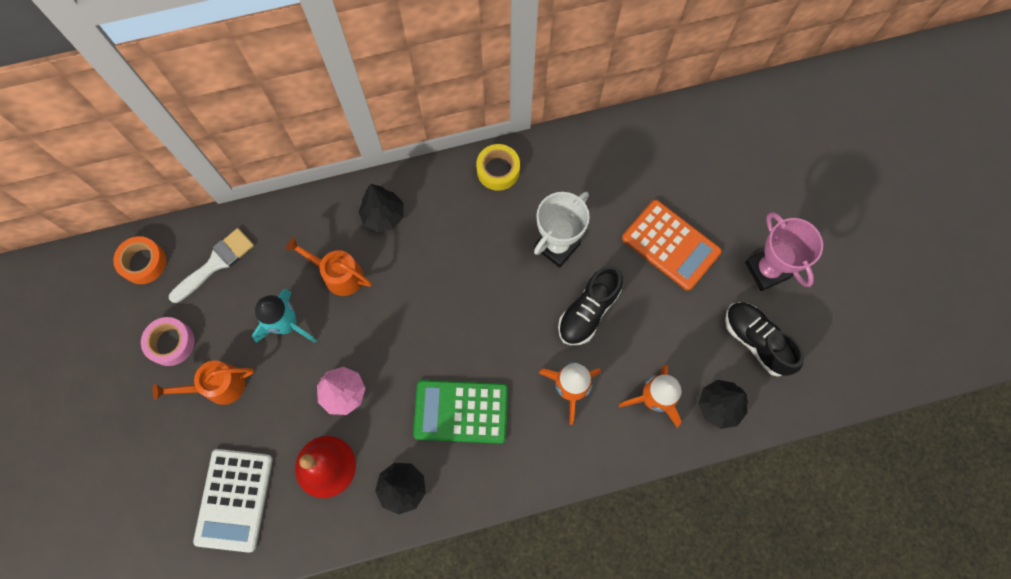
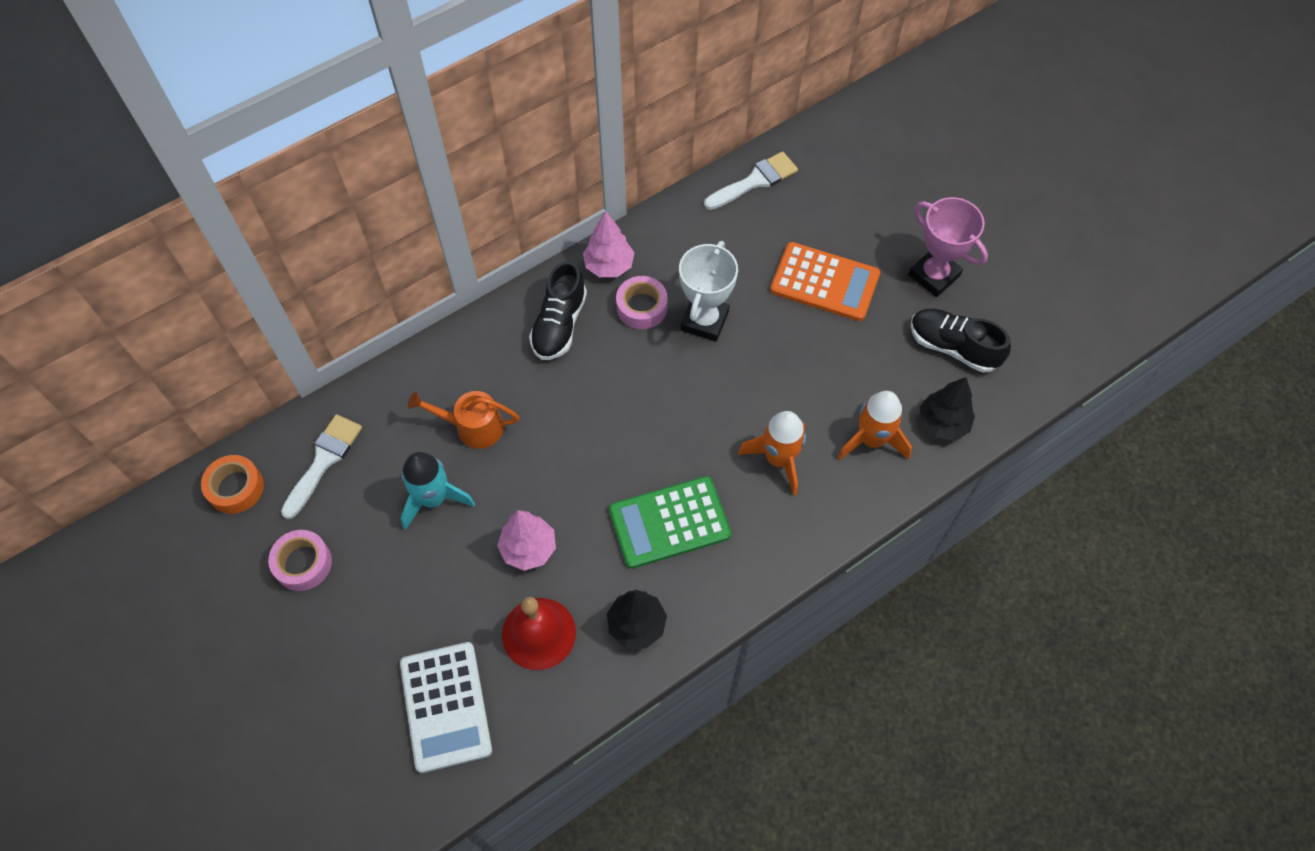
camera: 20 degrees left, 10 degrees down
(218, 386) = (378, 590): orange watering can -> none
(383, 216) = (500, 351): black tree -> none
(498, 170) = (609, 266): yellow tape -> pink tree
(510, 216) = (642, 307): none -> pink tape
(588, 311) = (765, 375): black shoe -> black shoe (559, 324)
(649, 133) = (755, 181): none -> white brush

